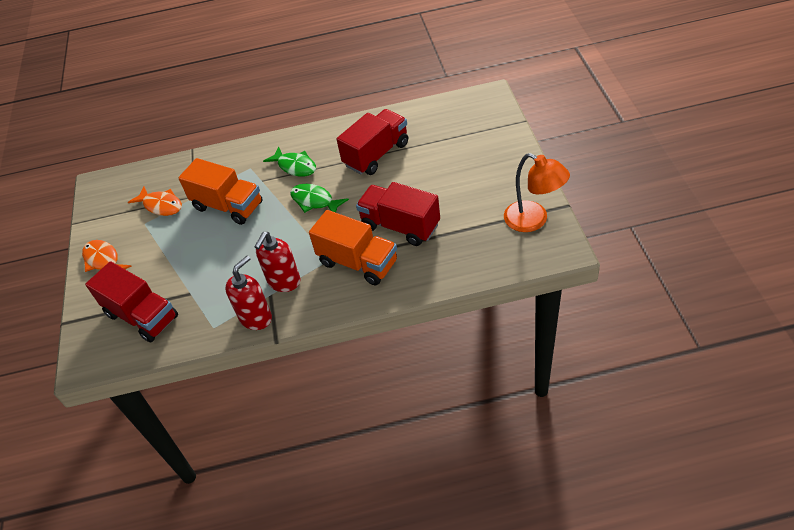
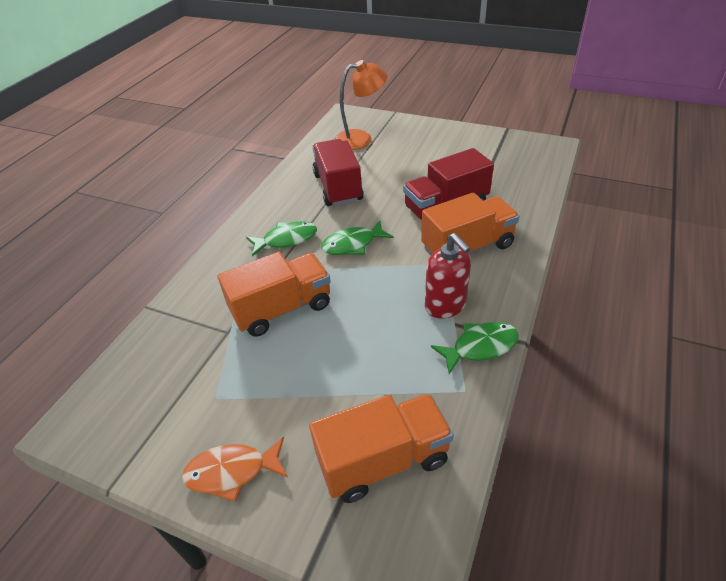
camera: 60 degrees left, 5 degrees down
(142, 316) = (383, 460): red truck -> orange truck
(161, 205) = (204, 369): orange fish -> none
(256, 318) = (480, 347): red soap dispenser -> green fish
(533, 220) = (509, 146): orange lamp -> orange lamp (361, 139)

